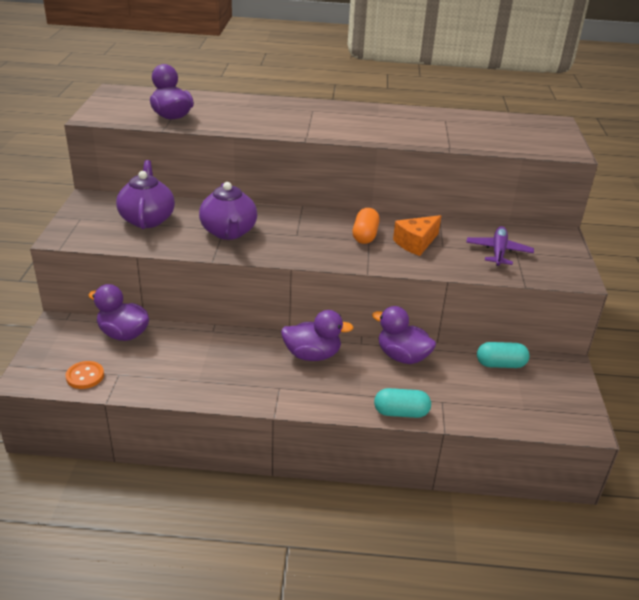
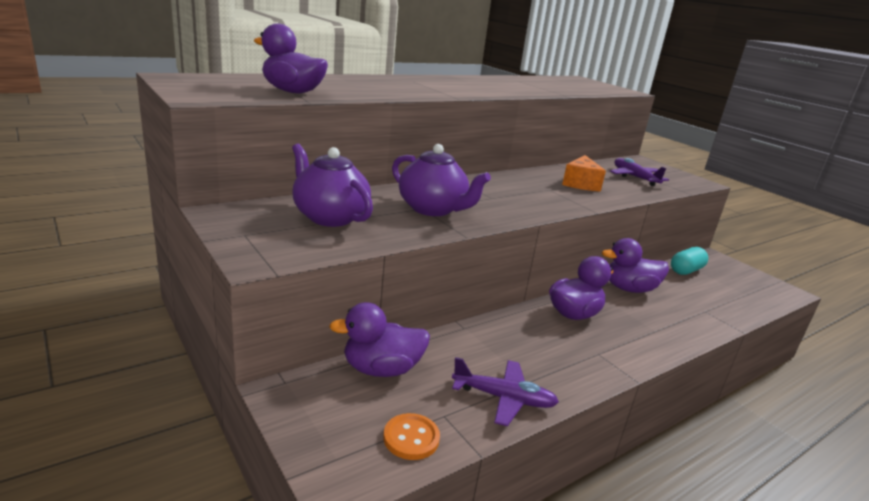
camera: 40 degrees left, 10 degrees down
(166, 382) = (504, 398): none -> purple plane
(365, 235) = (539, 186): orange capsule -> none
(401, 413) = (701, 331): turquoise capsule -> none

